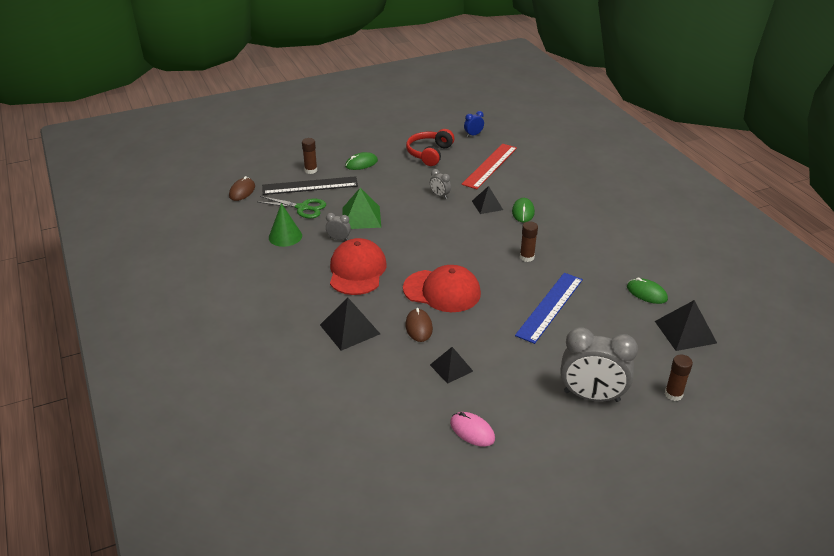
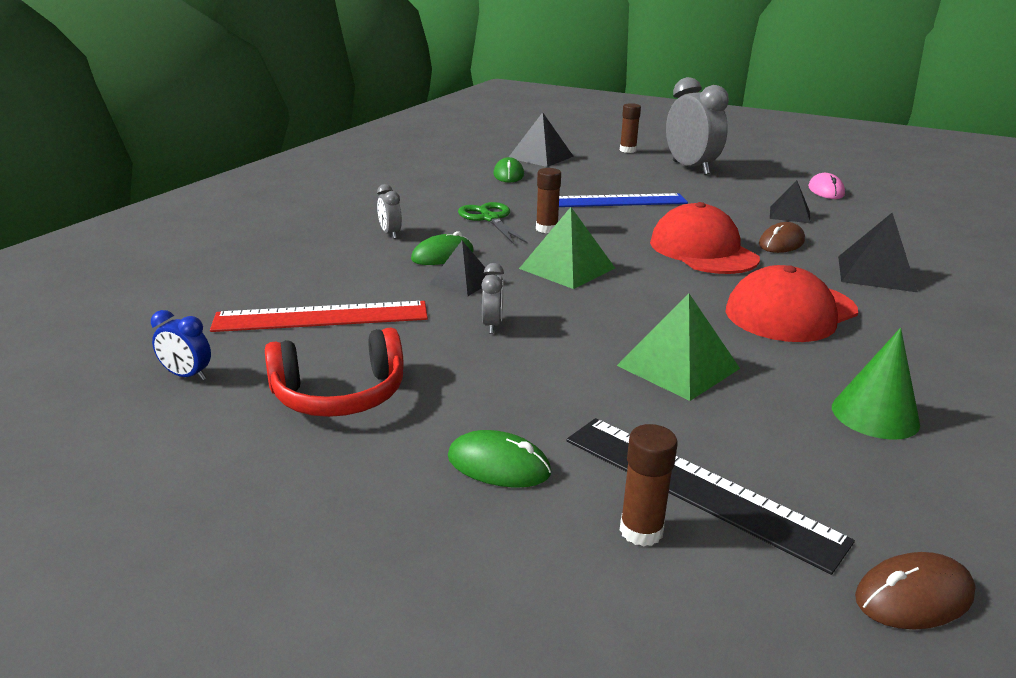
camera: 130 degrees left, 10 degrees down
(302, 208) = (777, 447): green scissors -> green scissors (490, 219)
(339, 239) = (767, 359): grey clock -> grey clock (390, 234)
(470, 238) = (567, 268): none -> green pyramid

